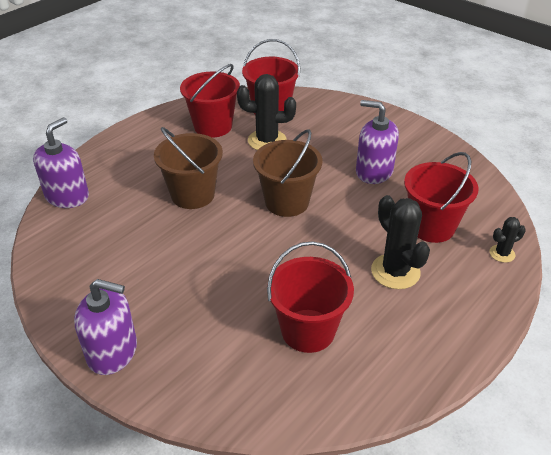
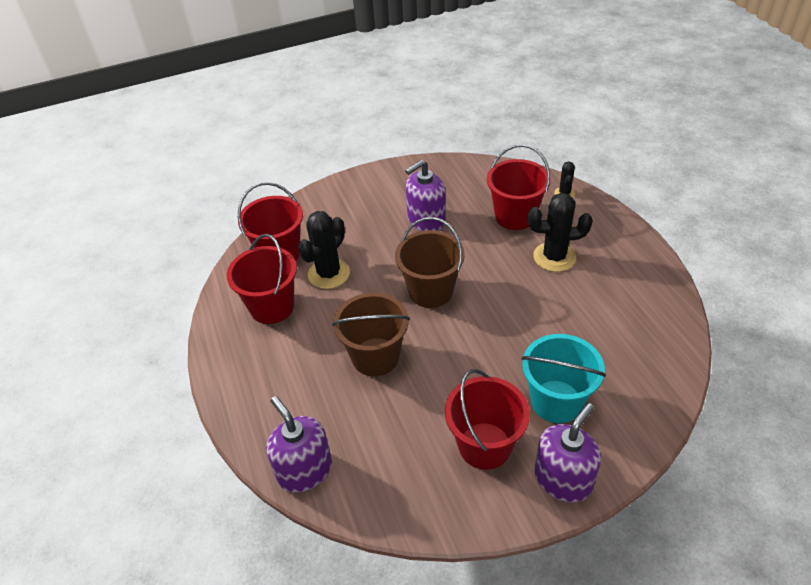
camera: 60 degrees left, 5 degrees up
(201, 323) = (556, 401): none -> turquoise bucket
(308, 330) = (594, 333): red bucket -> red bucket (484, 445)

